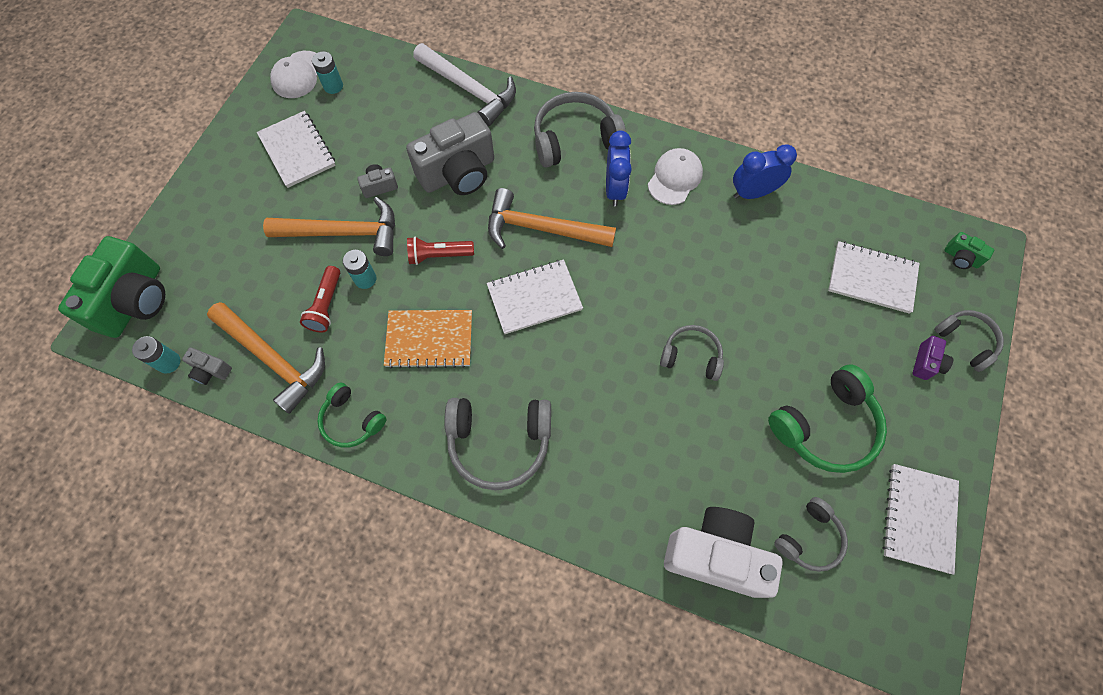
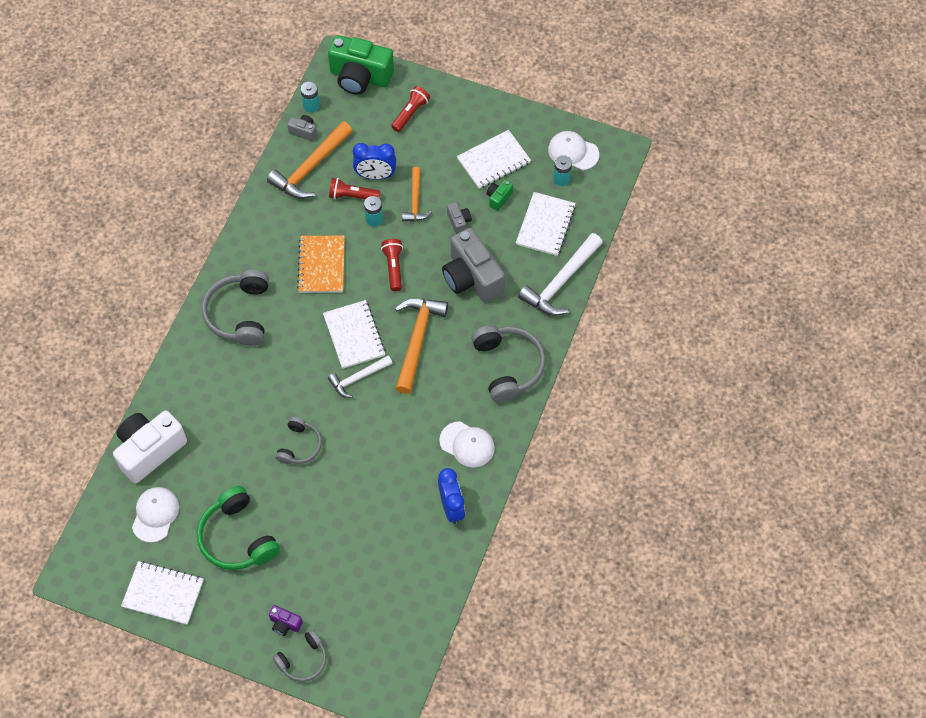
camera: 90 degrees right, 5 degrees down
(208, 240) = (410, 113): none -> red flashlight
(211, 370) = (303, 131): grey camera -> grey camera turned 90 degrees clockwise
(343, 232) = (415, 201): orange hammer -> orange hammer, size x0.61
(351, 420) = (262, 221): green headphones -> none
(594, 292) = (358, 378): none -> white hammer
(615, 189) = (455, 396): blue clock -> blue clock (375, 175)
(715, 555) = (150, 451): white camera -> white camera turned 150 degrees counterclockwise
(809, 538) = (155, 514): grey headphones -> white cap
(872, 278) = (364, 594): white notebook -> white notebook (545, 225)
(961, 258) = (382, 674): green camera -> green camera (498, 198)

